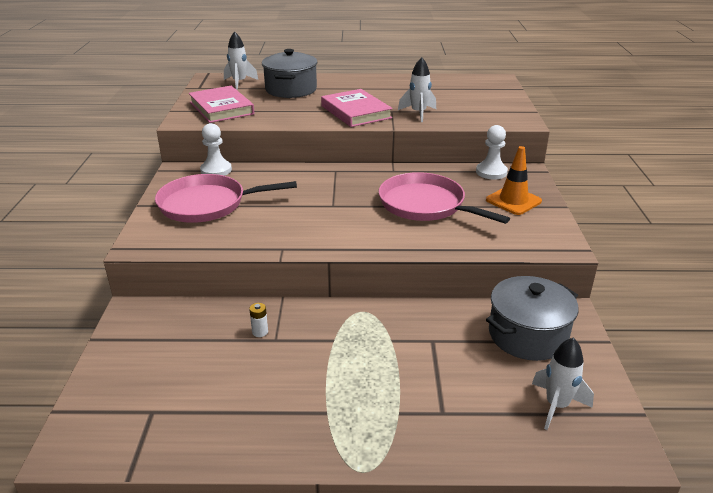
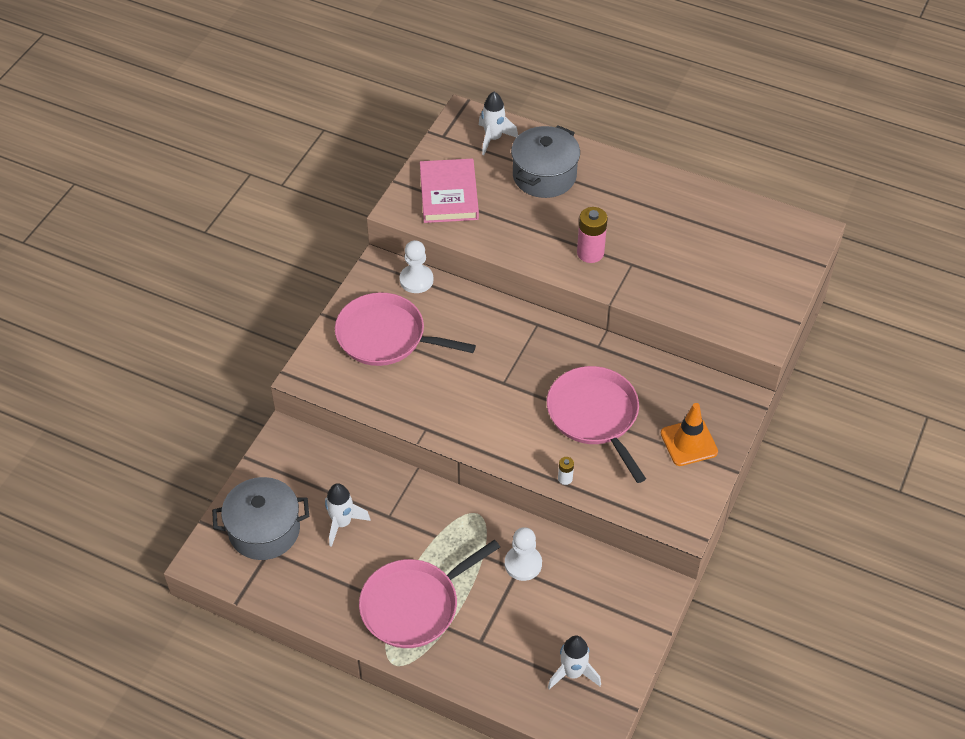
camera: 25 degrees right, 20 degrees up
(260, 332) = (380, 503): white battery -> white battery (565, 478)
(349, 404) = (414, 605): none -> pink pan
(356, 112) = (590, 253): pink book -> pink battery
(418, 113) = (658, 280): white rocket -> white rocket (342, 523)
(491, 172) = (701, 387): white pawn -> white pawn (523, 564)
(527, 335) = (603, 598): grey pot -> grey pot (264, 530)

